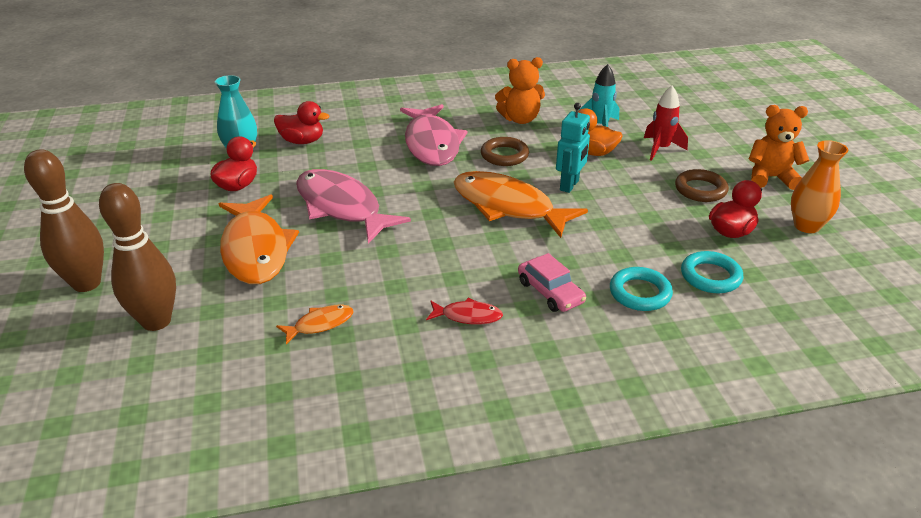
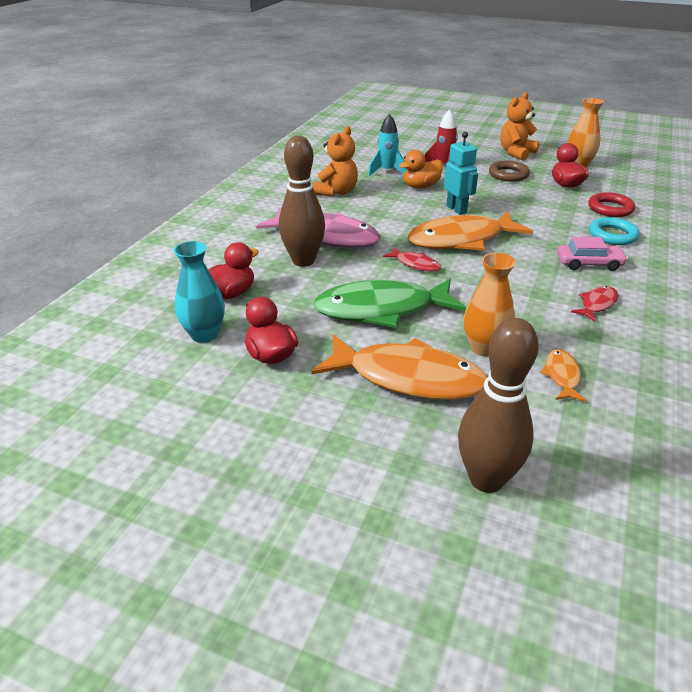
camera: 55 degrees left, 0 degrees up
(86, 283) = (364, 521): brown bowling pin -> brown bowling pin (303, 261)
(328, 272) = (484, 348): none -> orange vase
(341, 207) = (381, 309): pink fish -> green fish
(433, 198) = (415, 264): none -> red fish
(504, 155) = (384, 216): brown ring -> none
(710, 276) = (610, 208): turquoise ring -> red ring

